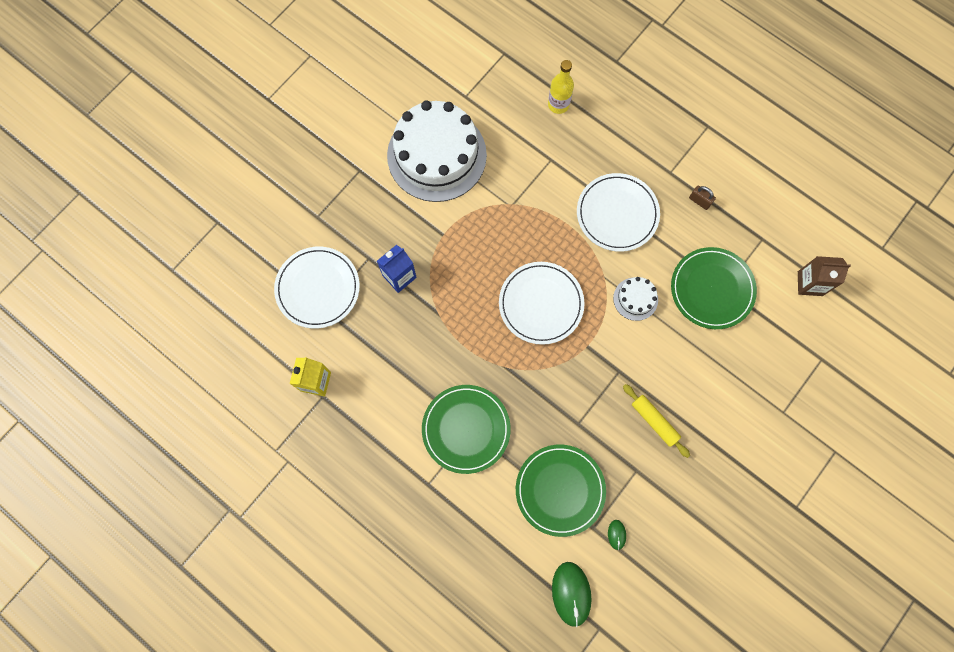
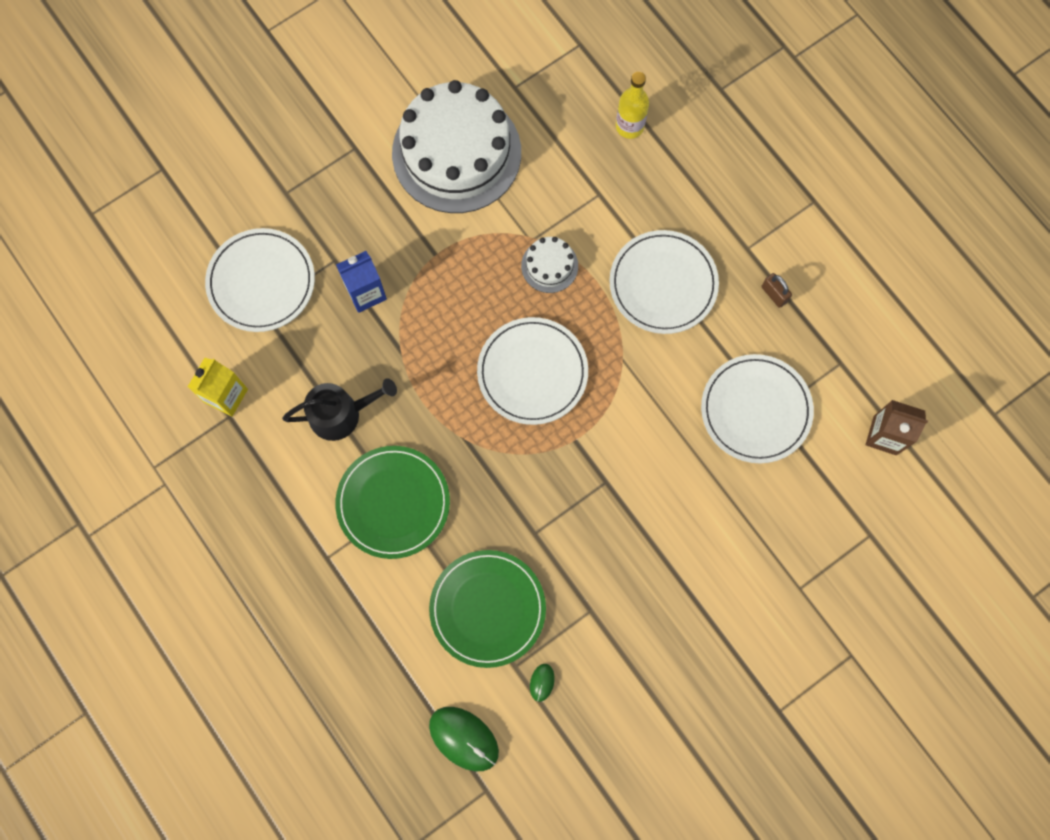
camera: 15 degrees right, 0 degrees up
(407, 372) = (341, 414): none -> black watering can
(571, 593) = (464, 738): green mouse -> green mouse turned 60 degrees counterclockwise
(635, 299) = (654, 397): white cake -> white cake (549, 266)
(654, 421) = (631, 556): yellow rolling pin -> none
(712, 289) = (756, 410): green plate -> white plate

